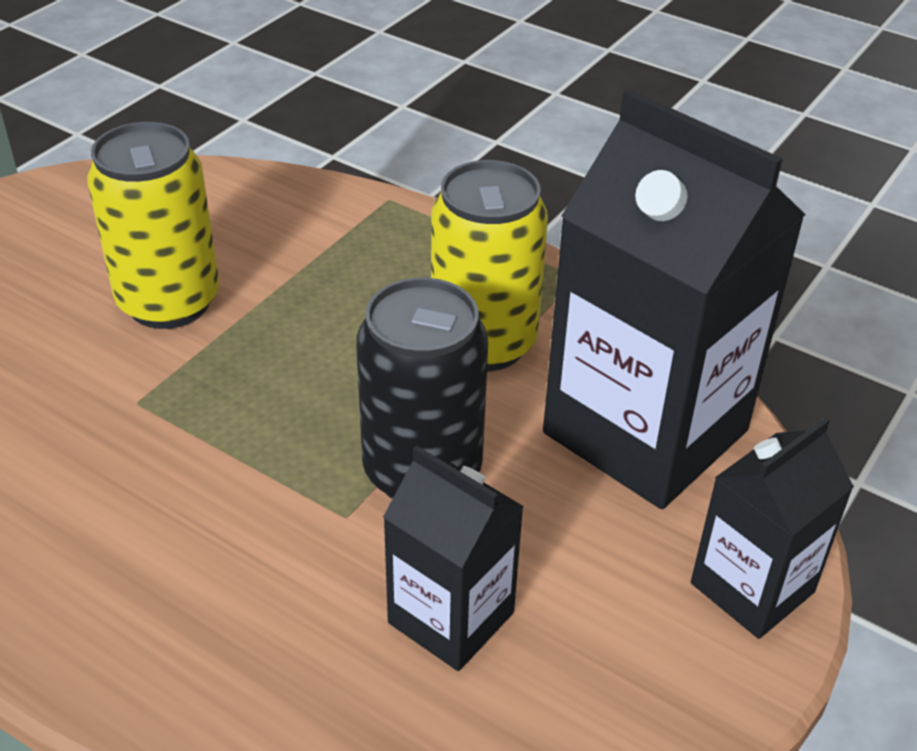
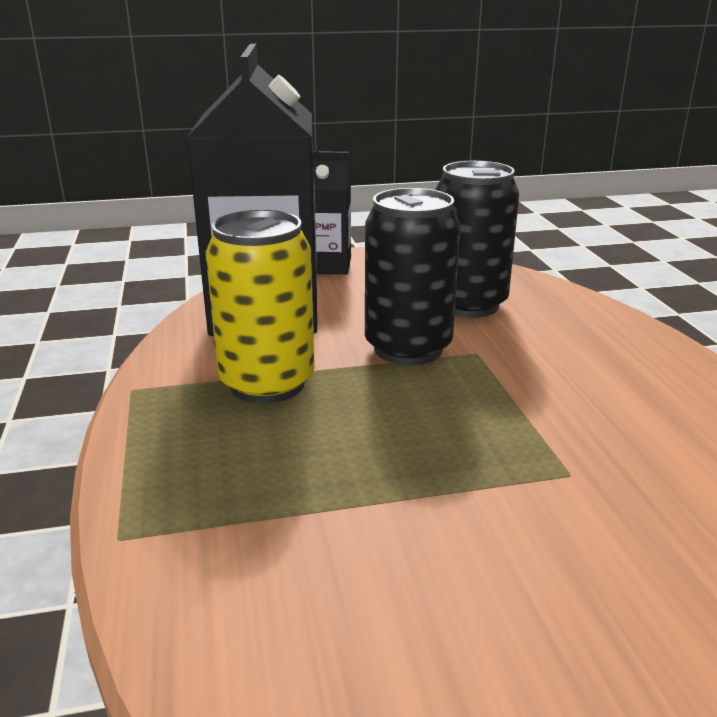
camera: 135 degrees left, 15 degrees down
(169, 302) = (471, 549): yellow can -> none
(451, 617) = (468, 304): black carton -> black can

